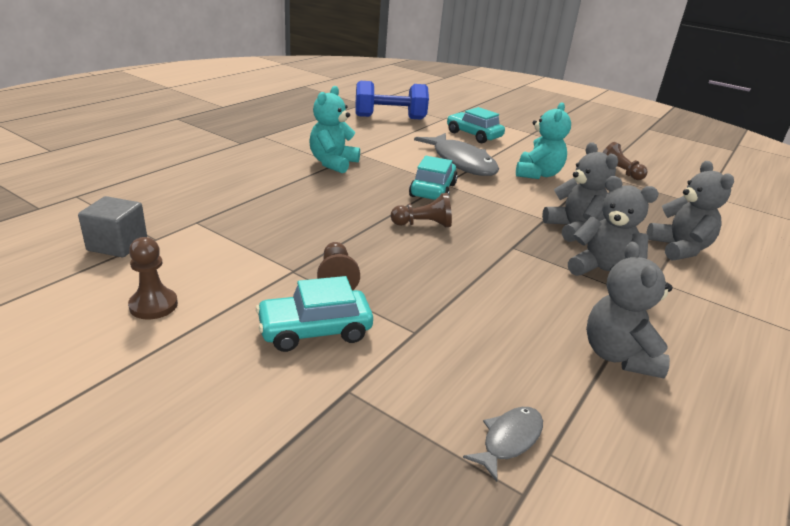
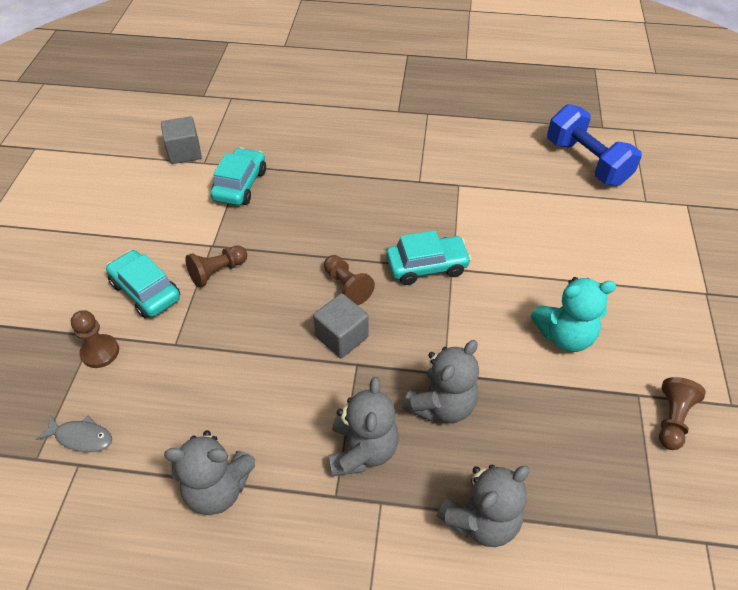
camera: 65 degrees right, 20 degrees up
(153, 305) = (129, 207): brown pawn -> brown pawn (100, 352)
(333, 163) = (416, 179): turquoise teddy bear -> none
(461, 162) = (523, 262): grey fish -> none
(473, 135) = (623, 244): turquoise car -> turquoise car (240, 185)
(478, 244) = (342, 337): none -> grey cube
(618, 356) = (218, 488): grey teddy bear -> grey teddy bear turned 150 degrees counterclockwise

